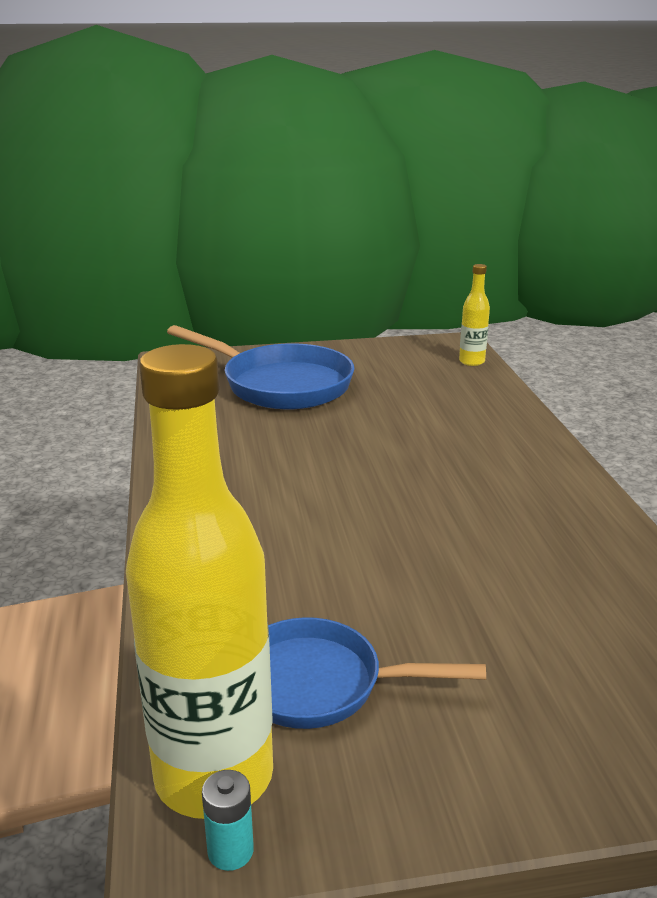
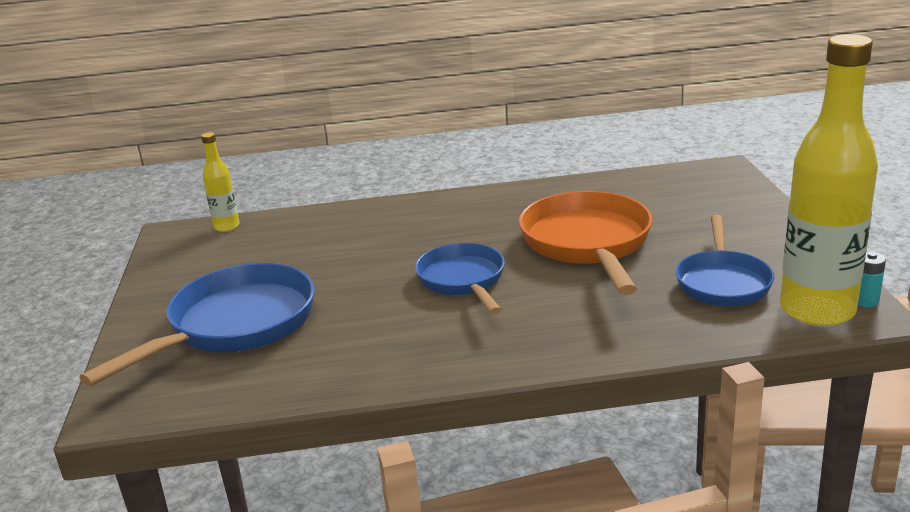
camera: 85 degrees left, 0 degrees up
(348, 483) = (463, 280): none -> blue pan
(443, 569) = (588, 244): none -> orange pan

